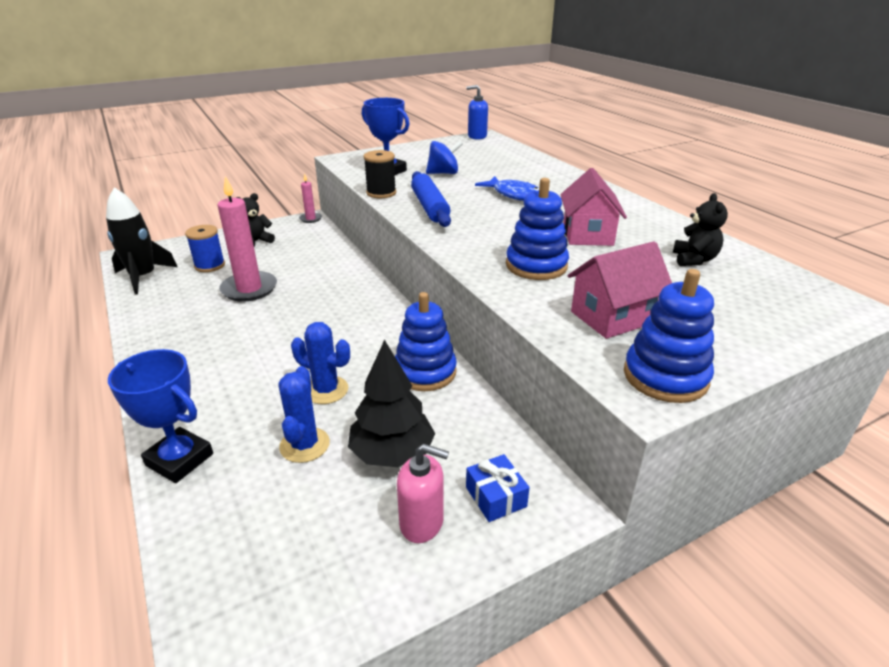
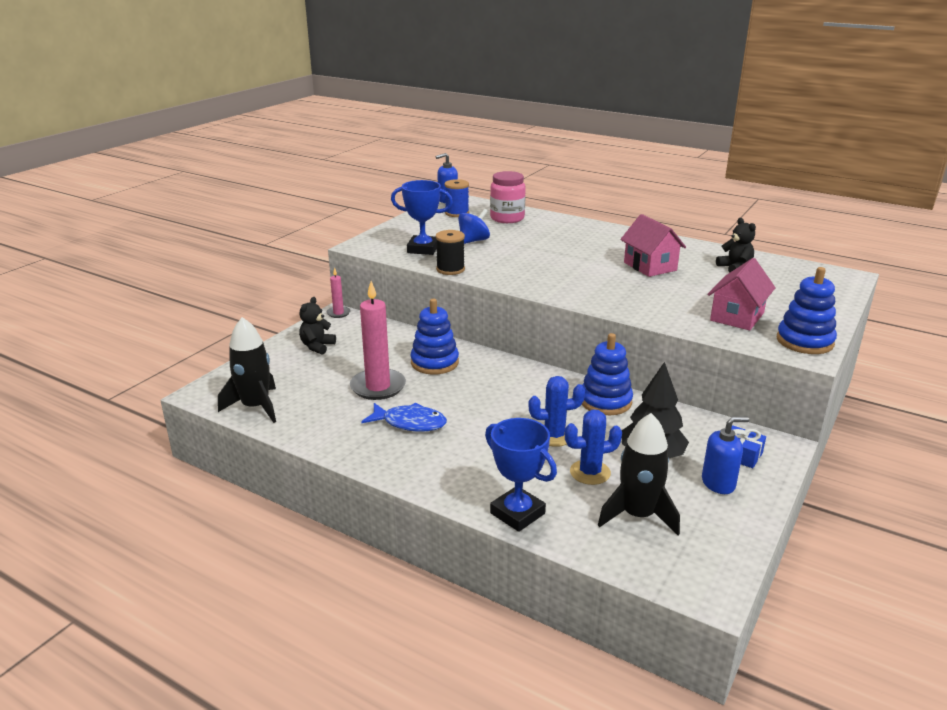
camera: 30 degrees left, 5 degrees down
(179, 459) = (517, 513): blue trophy -> blue trophy turned 45 degrees clockwise
(210, 265) = (306, 379): blue spool -> blue spool (457, 213)
(283, 519) = (638, 515): none -> black rocket
(304, 445) = (590, 472): blue cactus -> blue cactus turned 75 degrees counterclockwise
(422, 523) = (718, 483): pink soap dispenser -> blue soap dispenser
(430, 207) = (509, 272): blue rolling pin -> none
(507, 160) = (507, 218): none -> pink jar
(515, 195) = (557, 247): blue fish -> blue fish (410, 423)
(536, 266) = (648, 297): blue stacking toy -> blue stacking toy (434, 362)

